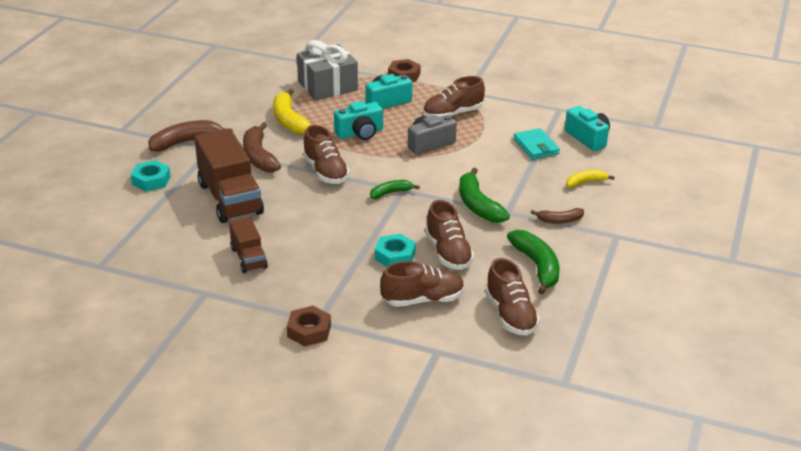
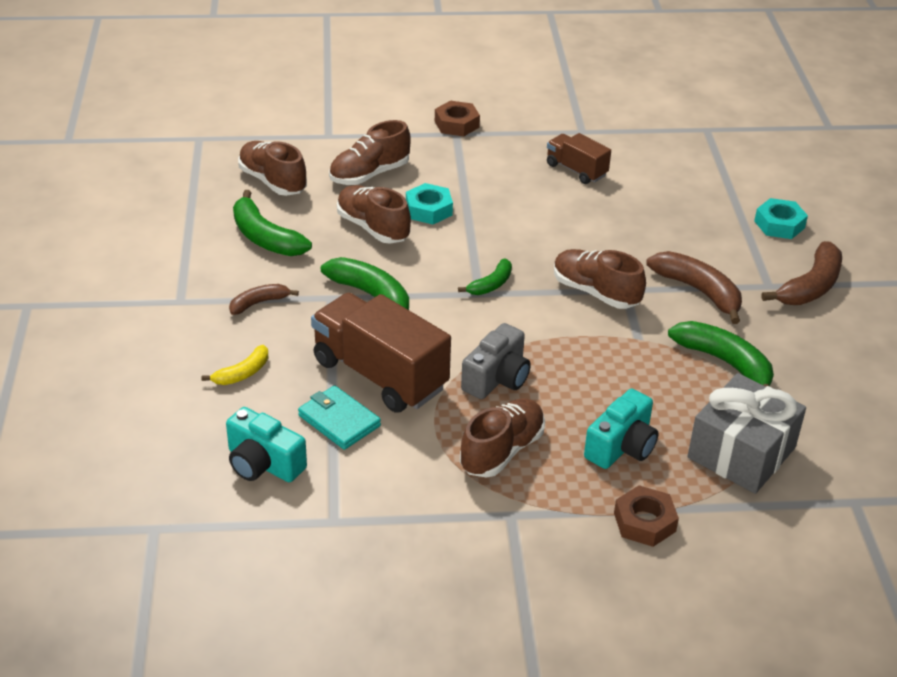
camera: 155 degrees right, 5 degrees up
(230, 198) = (667, 227): brown truck -> brown truck (380, 375)
(289, 120) = (725, 363): yellow banana -> green banana
(360, 133) = (607, 369): turquoise camera -> none

